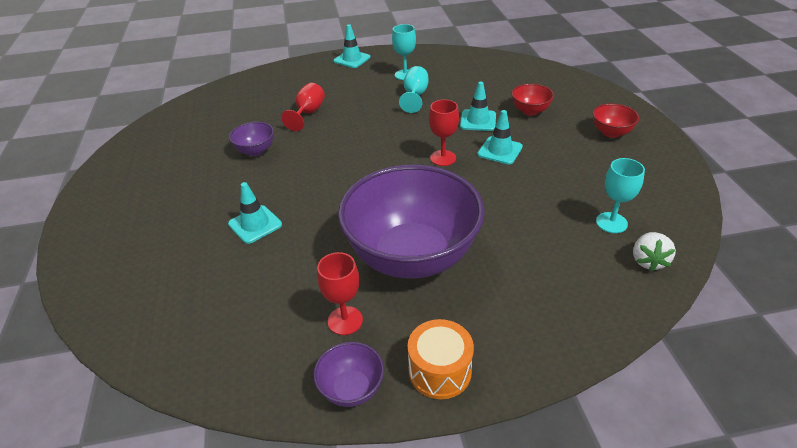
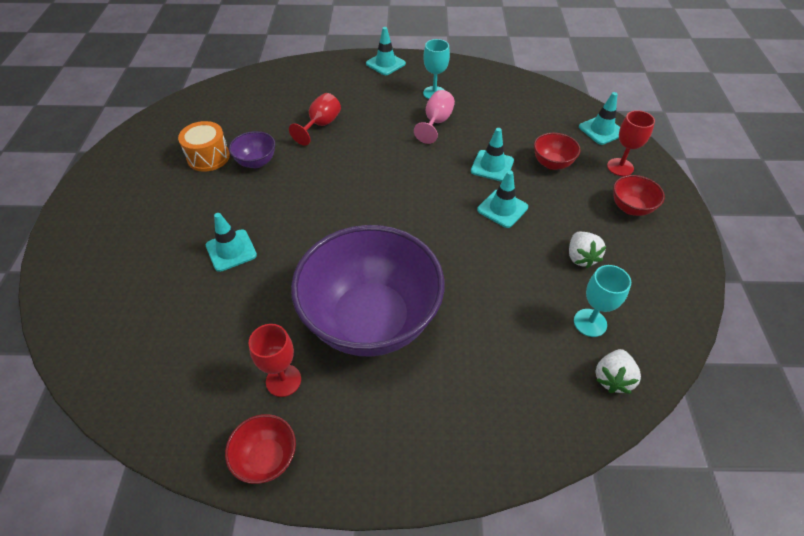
camera: 10 degrees right, 10 degrees up
(351, 389) = (267, 458): purple bowl -> red bowl
(415, 96) = (436, 122): turquoise goblet -> pink goblet
(440, 371) = (356, 458): orange drum -> orange drum (208, 157)
(443, 158) = (440, 206): red goblet -> red goblet (620, 167)
(562, 81) = (601, 130): none -> turquoise traffic cone
(583, 175) = (581, 257): none -> white strawberry

